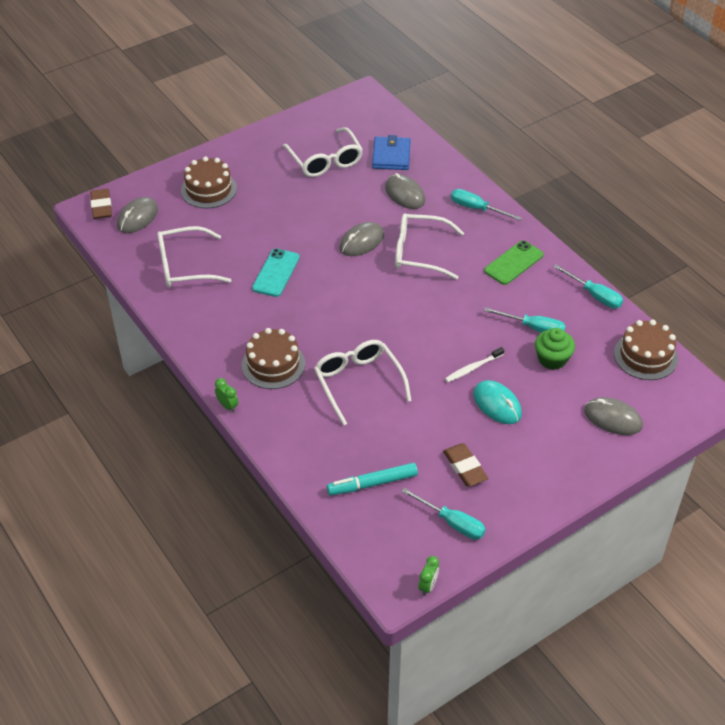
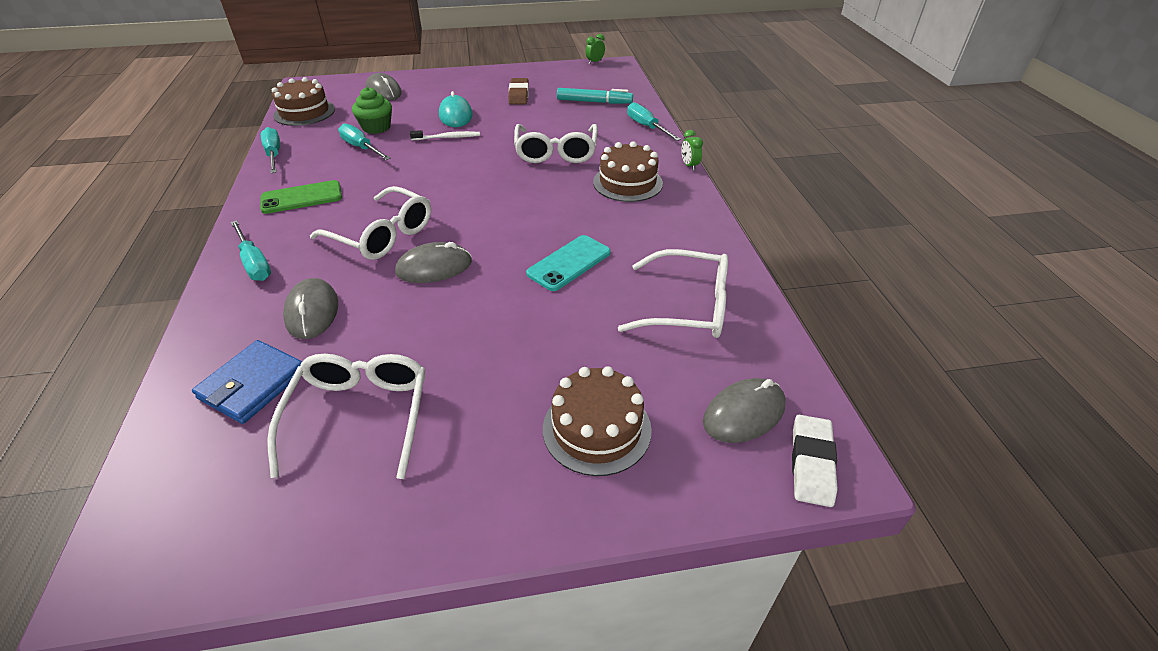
camera: 155 degrees left, 5 degrees down
(101, 206) = (811, 463): brown eraser -> white eraser
(452, 523) = (554, 77): turquoise screwdriver -> turquoise screwdriver (647, 127)

